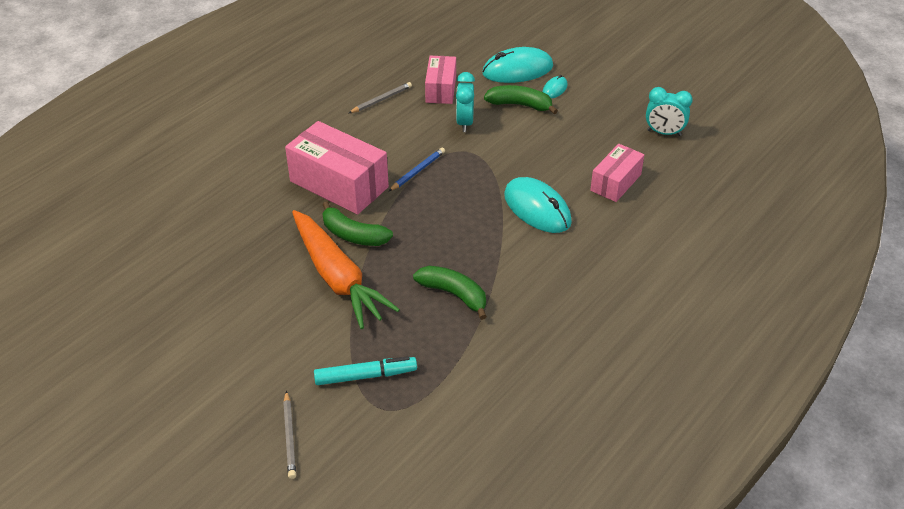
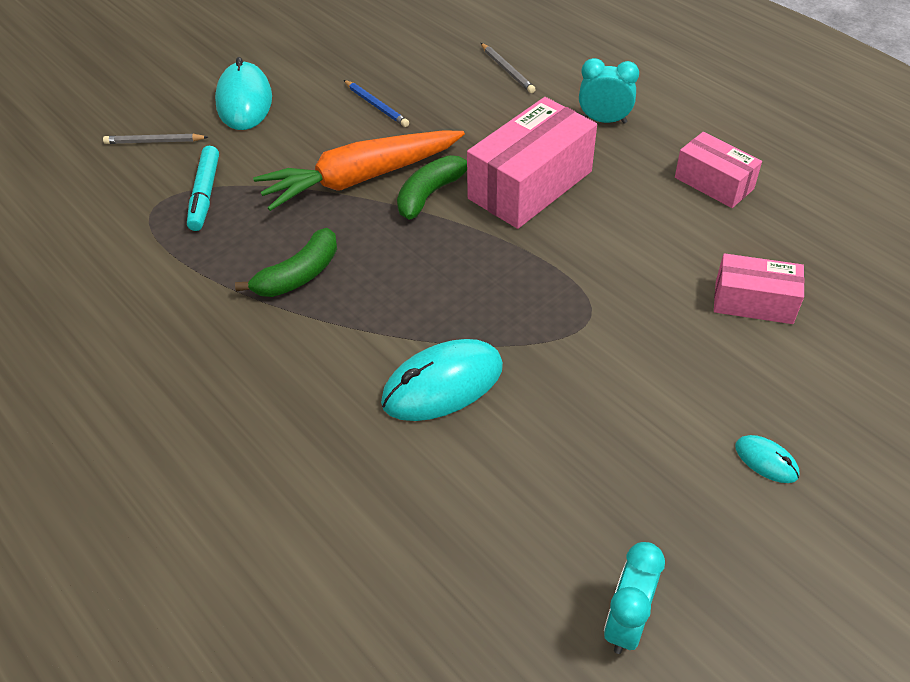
camera: 100 degrees right, 5 degrees up
(381, 100) = (721, 233): grey pencil -> grey pencil (507, 70)
(417, 171) = (548, 260): blue pencil -> blue pencil (376, 105)
(464, 123) = (662, 322): turquoise clock -> turquoise clock (604, 120)
(517, 70) = (823, 413): turquoise mouse -> turquoise mouse (244, 101)
(520, 105) = (713, 401): green banana -> none
(616, 182) = (487, 504): pink box -> pink box (713, 183)

